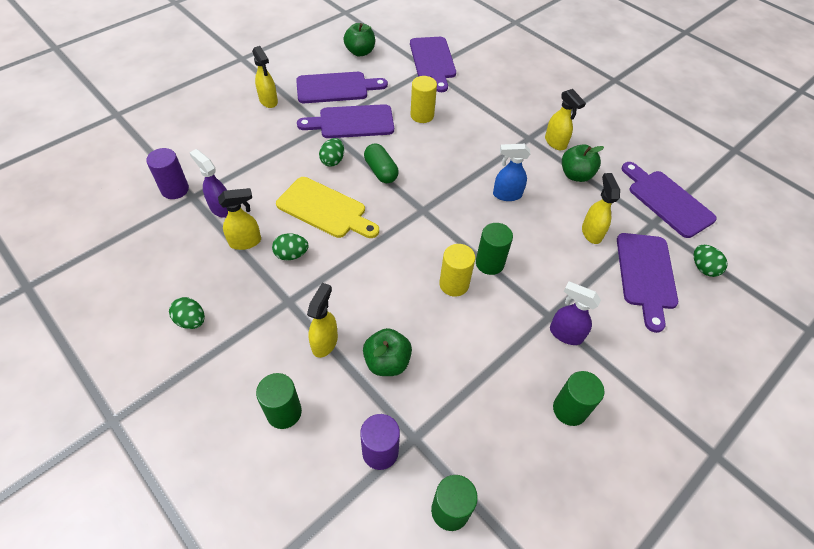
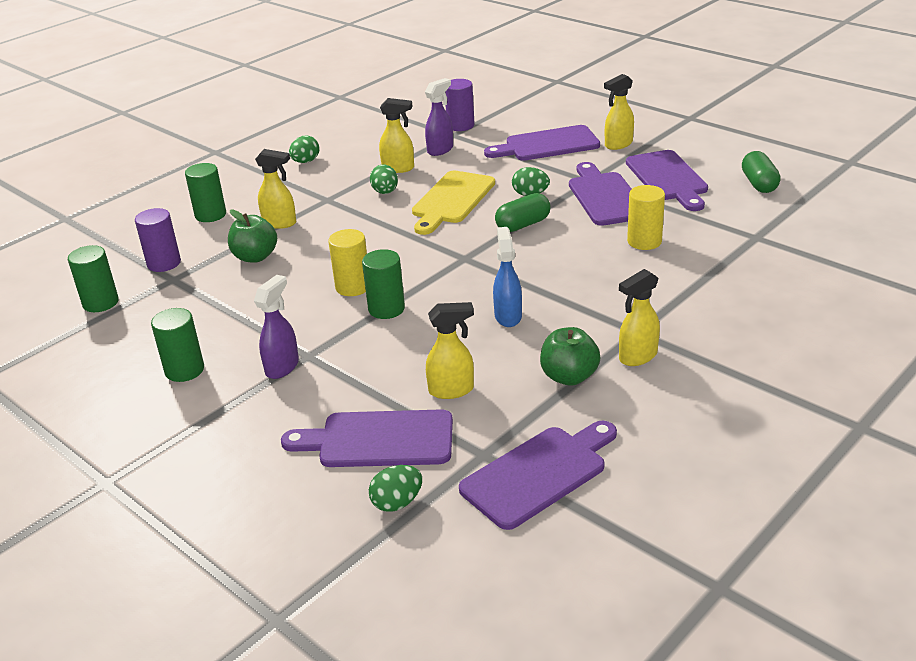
camera: 90 degrees right, 20 degrees down
(246, 242) = (398, 168): yellow spray bottle -> yellow spray bottle turned 60 degrees counterclockwise
(360, 52) = (759, 184): green apple -> green capsule
(433, 61) = (779, 239): purple cutting board -> purple cutting board (547, 145)

